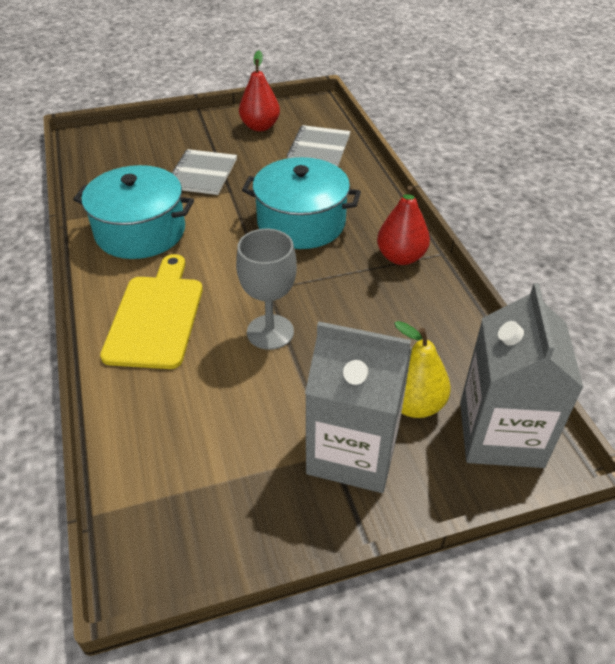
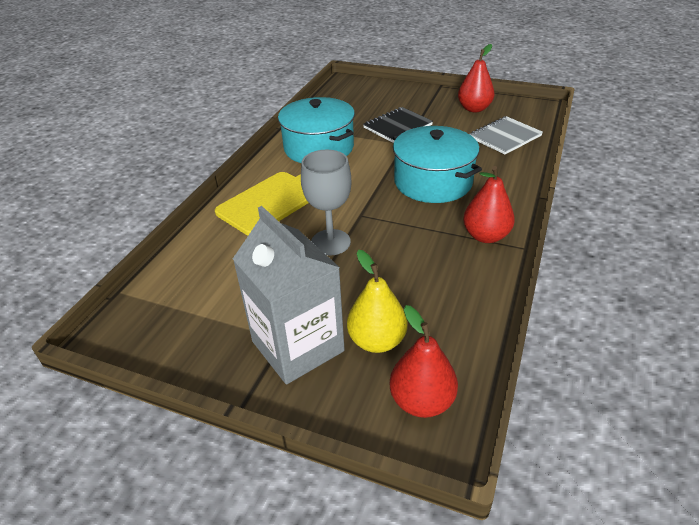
camera: 40 degrees right, 5 degrees down
(202, 174) = (397, 126): grey notebook -> black notebook
(500, 434) = (422, 401): grey carton -> red pear

